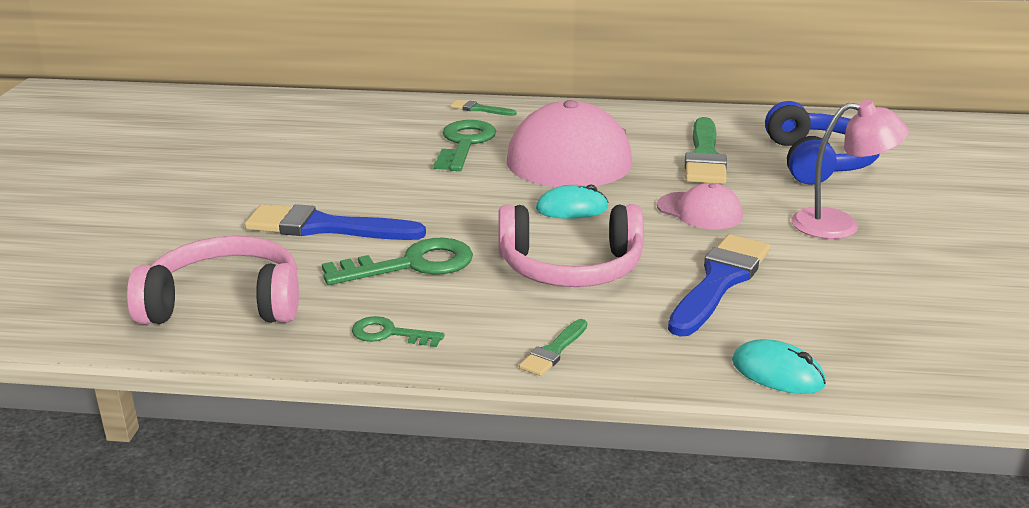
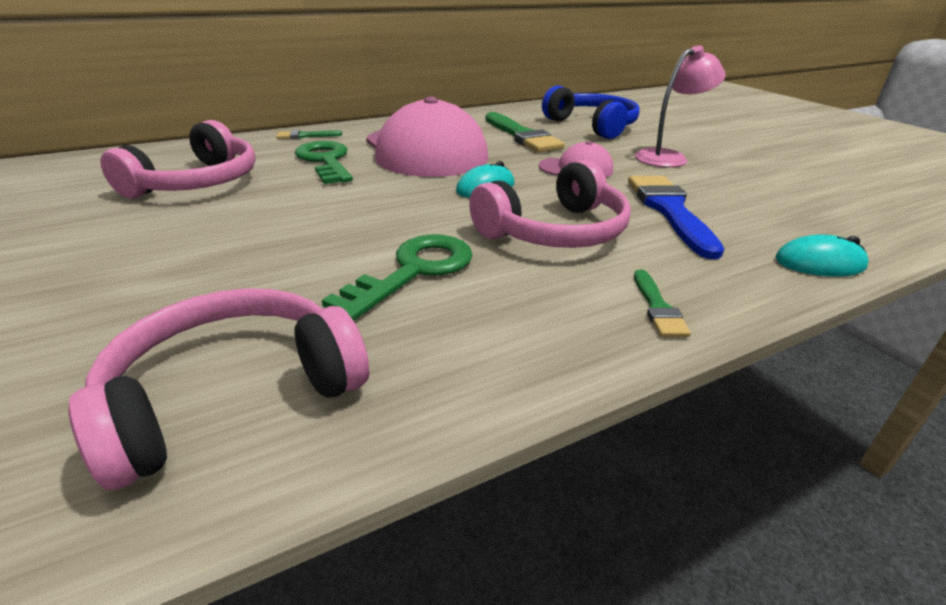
camera: 35 degrees left, 5 degrees up
(325, 227) = (271, 262): blue brush -> none
(341, 142) = (197, 182): none -> pink headphones
(389, 334) = (489, 352): green key -> none

